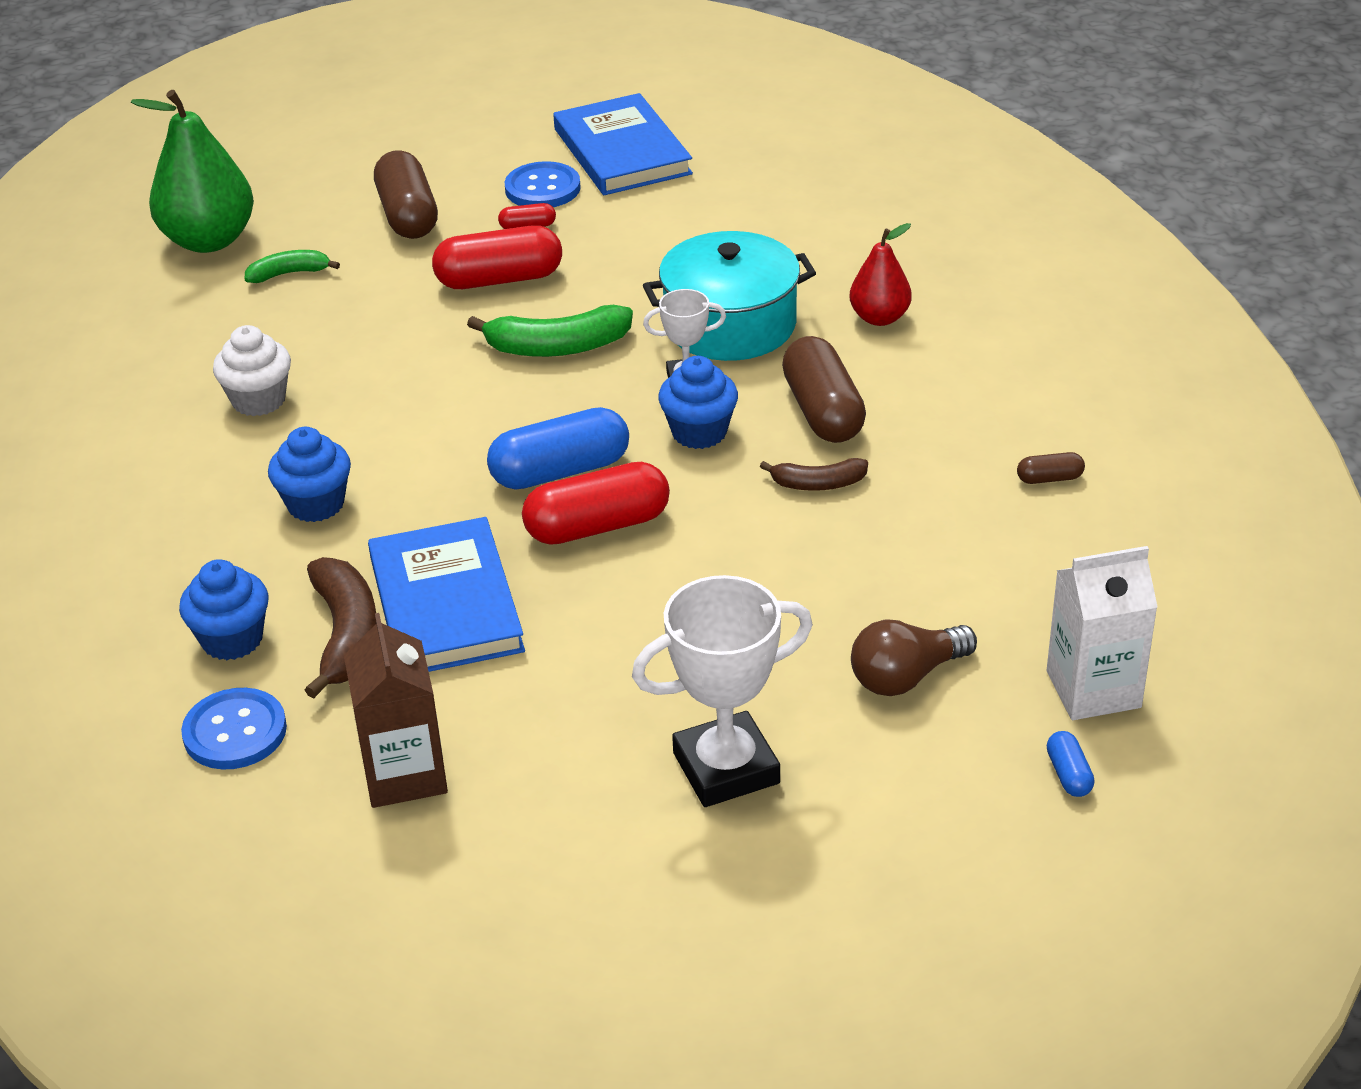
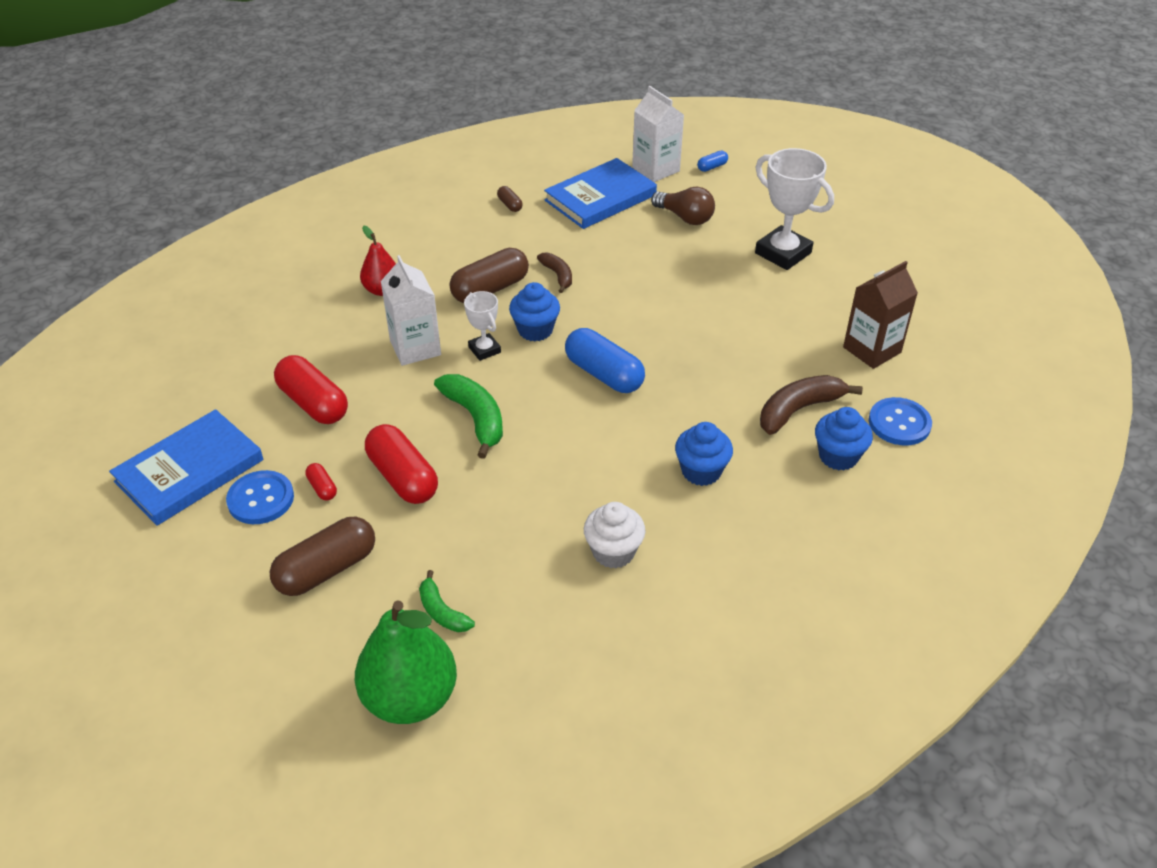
camera: 115 degrees left, 5 degrees up
(446, 604) = (746, 380): blue book -> blue book (600, 198)
(597, 526) = (643, 344): red capsule -> red capsule (313, 403)
(730, 324) = (415, 348): turquoise pot -> white carton

